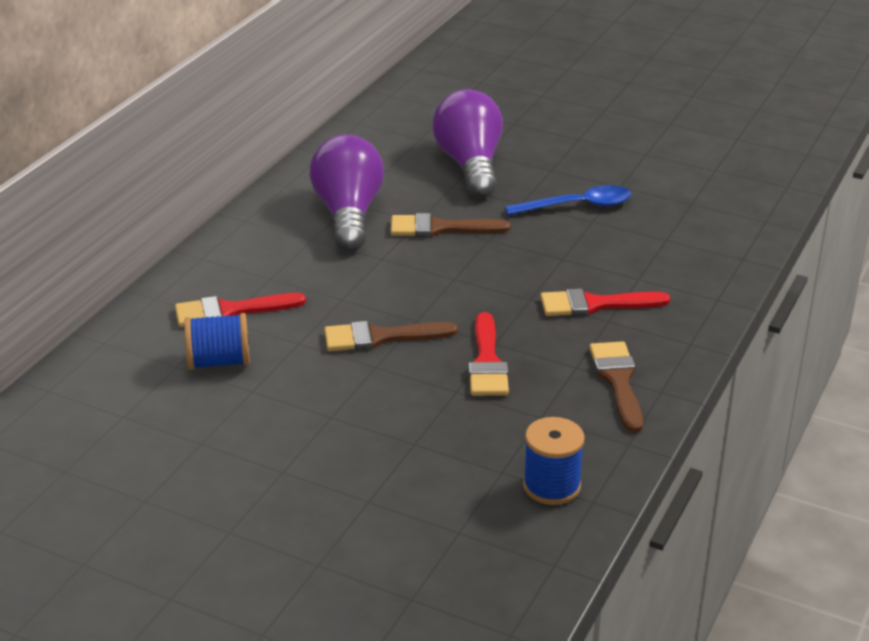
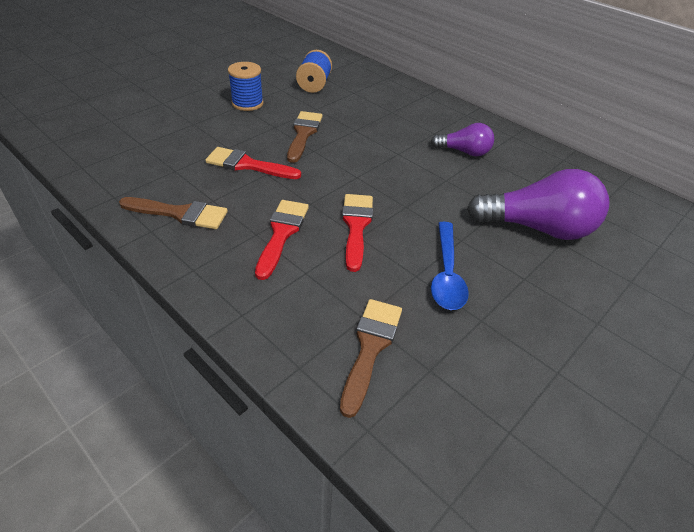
camera: 105 degrees right, 10 degrees up
(231, 311) = (362, 95): red brush -> red brush (356, 226)
(348, 214) = (464, 152): purple light bulb -> purple light bulb, size x0.56
(441, 228) = (431, 187): brown brush -> brown brush (370, 348)
(551, 486) = (110, 156): blue spool -> blue spool (247, 103)

